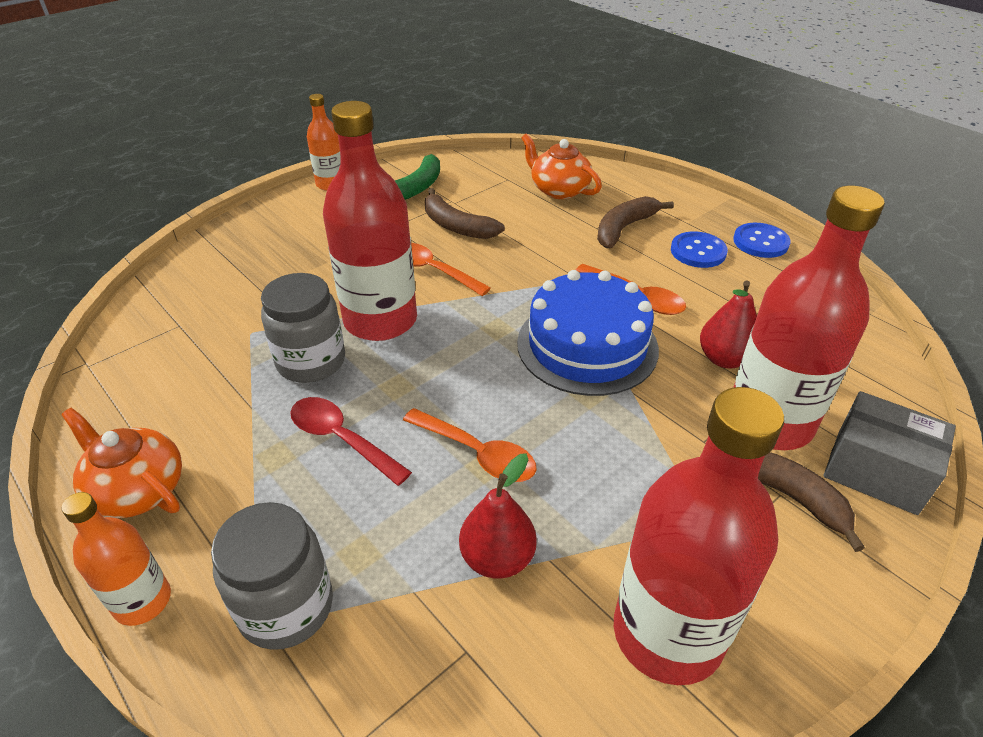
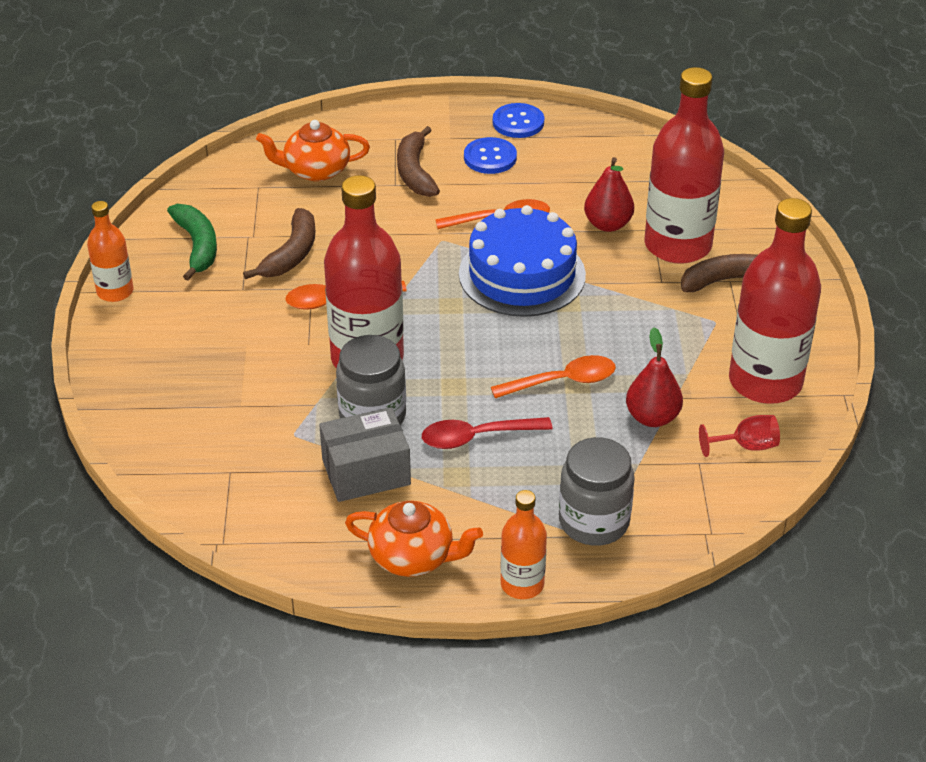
camera: 50 degrees left, 0 degrees up
(137, 490) = (413, 557): orange teapot -> orange teapot turned 150 degrees counterclockwise
(456, 226) = (291, 254): brown banana -> brown banana turned 60 degrees counterclockwise
(539, 686) = (746, 446): none -> red goblet
(876, 471) = (755, 234): grey box -> grey box (366, 472)

